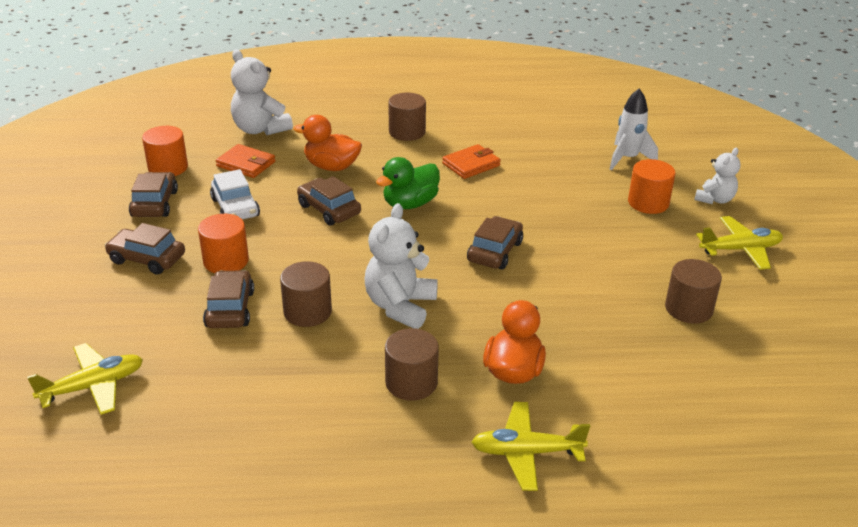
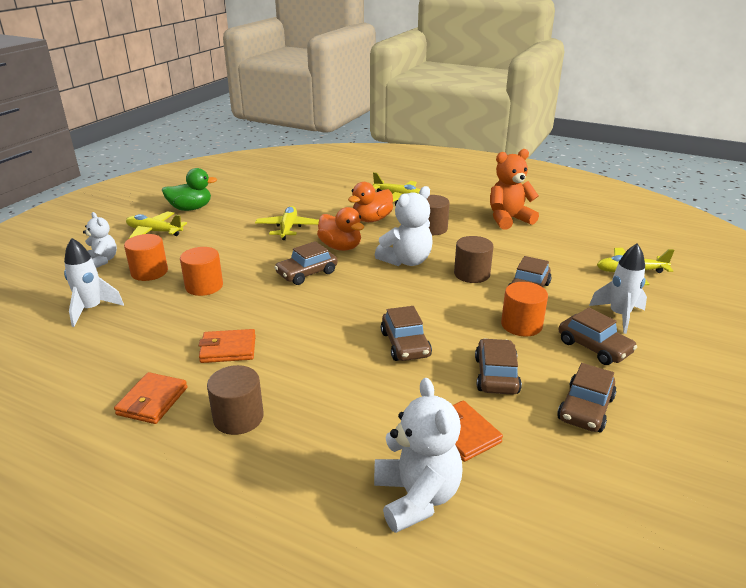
camera: 150 degrees left, 5 degrees down
(117, 305) = (619, 315): none -> white rocket
(168, 167) = (566, 463): orange cylinder -> orange cylinder (204, 286)
(235, 207) = (496, 375): white car -> brown car
(301, 454) = (508, 219): none -> orange teddy bear
(331, 167) = (366, 395): orange duck -> orange duck (340, 247)
(410, 204) = (328, 327): green duck -> green duck (191, 208)
(475, 124) = (152, 401): none -> orange wallet
(601, 311) = (288, 228): none -> yellow plane
(688, 309) = (240, 217): brown cylinder -> none
(715, 199) = (102, 261): white teddy bear -> white teddy bear turned 75 degrees clockwise

